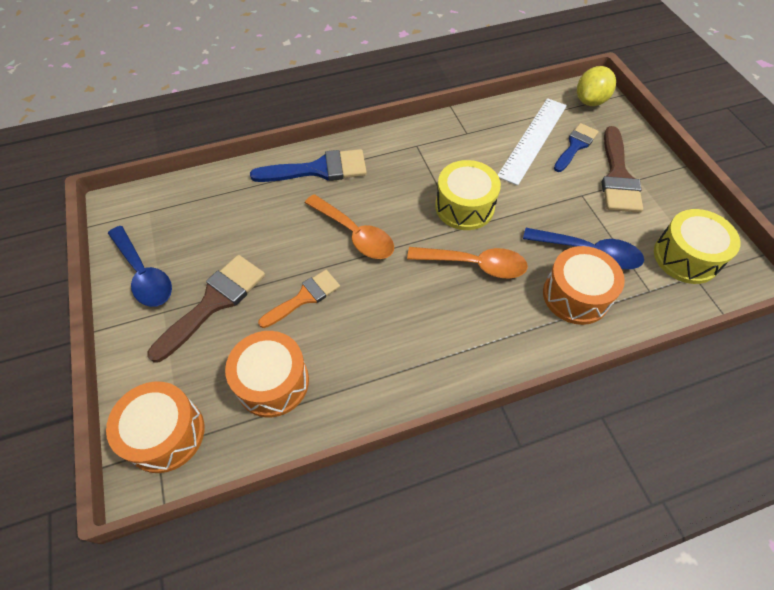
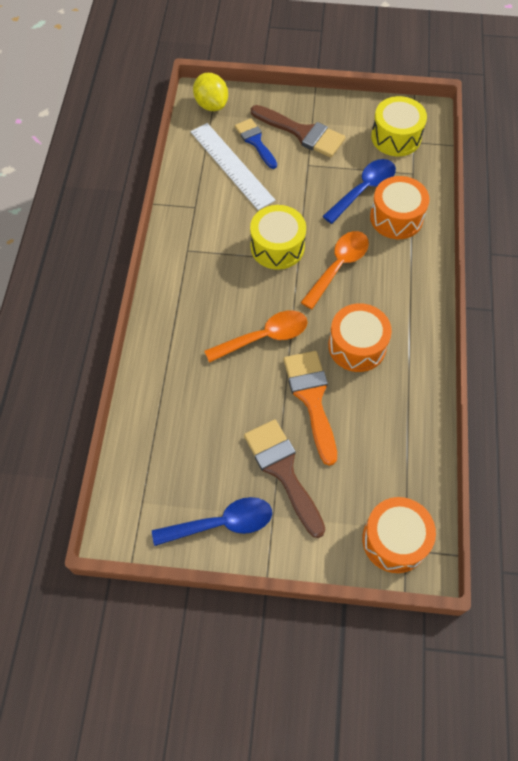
camera: 65 degrees left, 5 degrees up
(272, 382) = (381, 448): orange drum -> orange drum (357, 346)
(304, 298) = (312, 399): orange brush -> orange brush, size x1.52
(318, 169) = (171, 338): blue brush -> none

